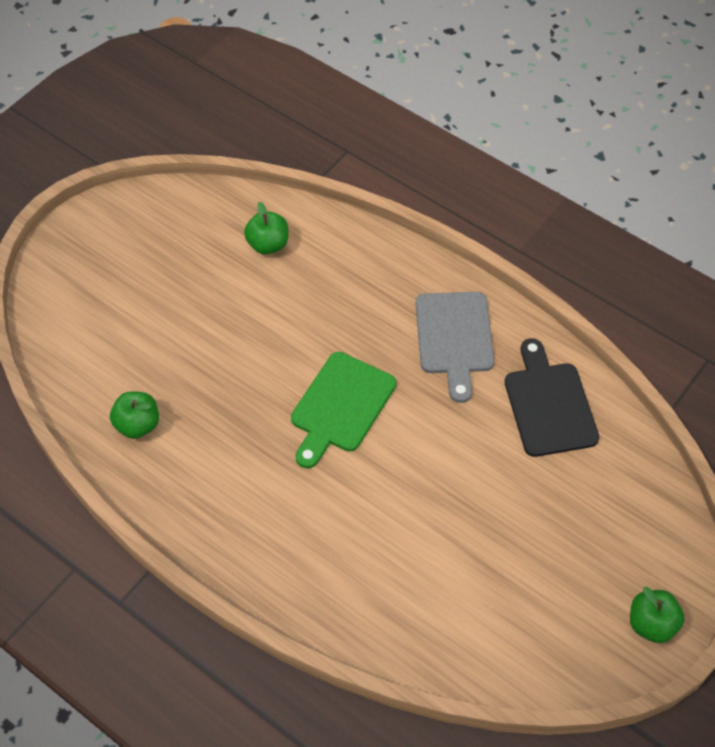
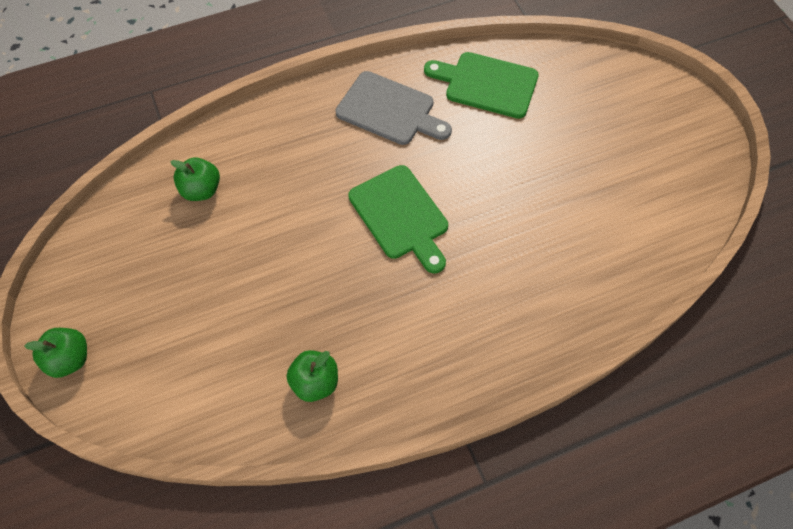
camera: 60 degrees left, 5 degrees up
(548, 404) = (487, 84): black cutting board -> green cutting board
(651, 624) = (695, 119): green apple -> green apple (70, 359)

